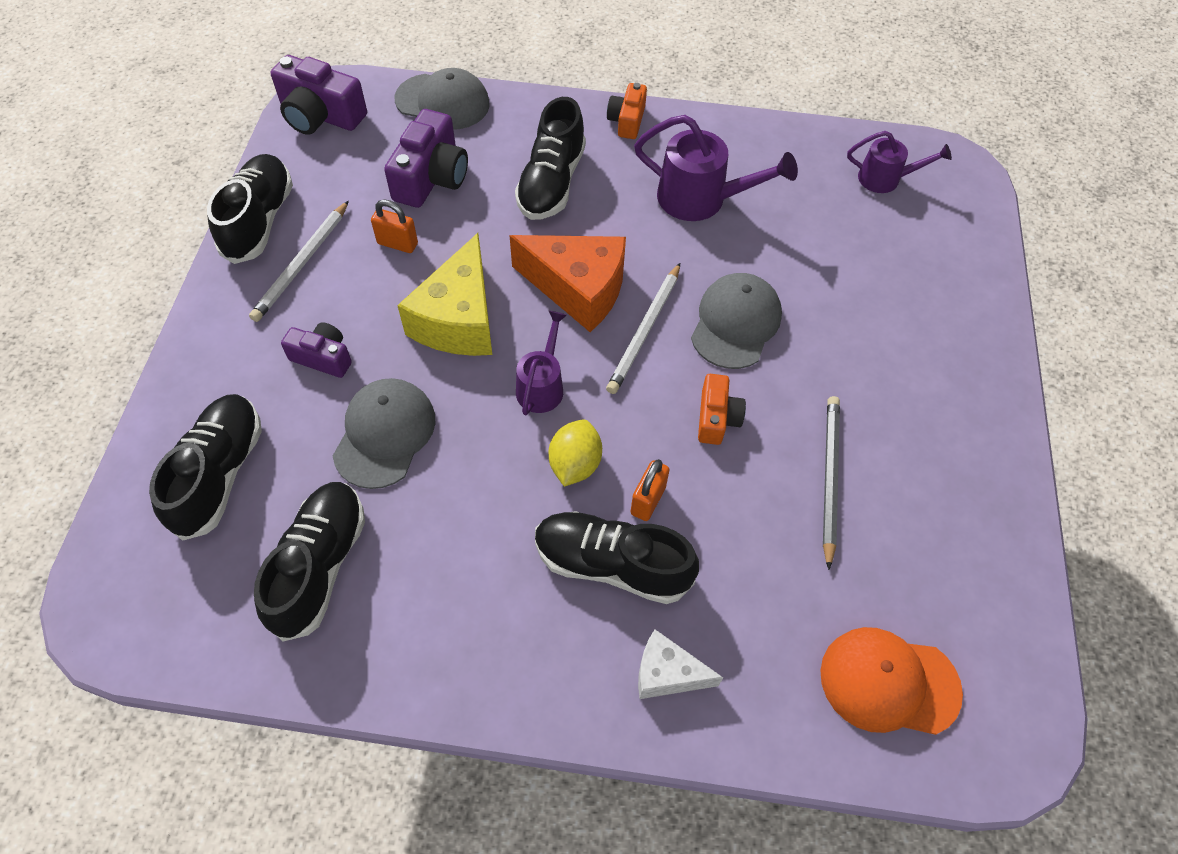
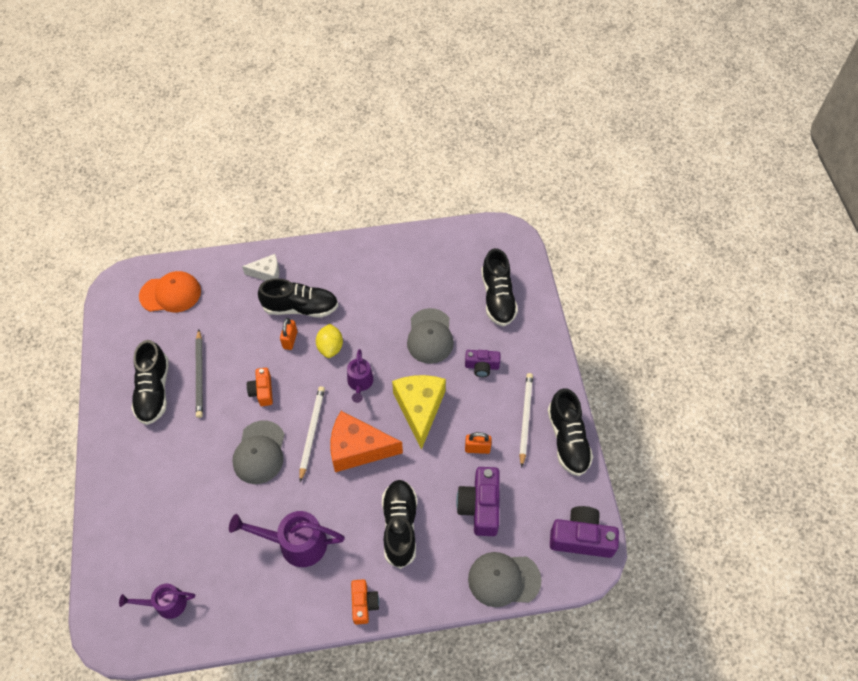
camera: 165 degrees right, 0 degrees up
(319, 566) = (430, 273): black shoe -> black shoe (154, 391)

